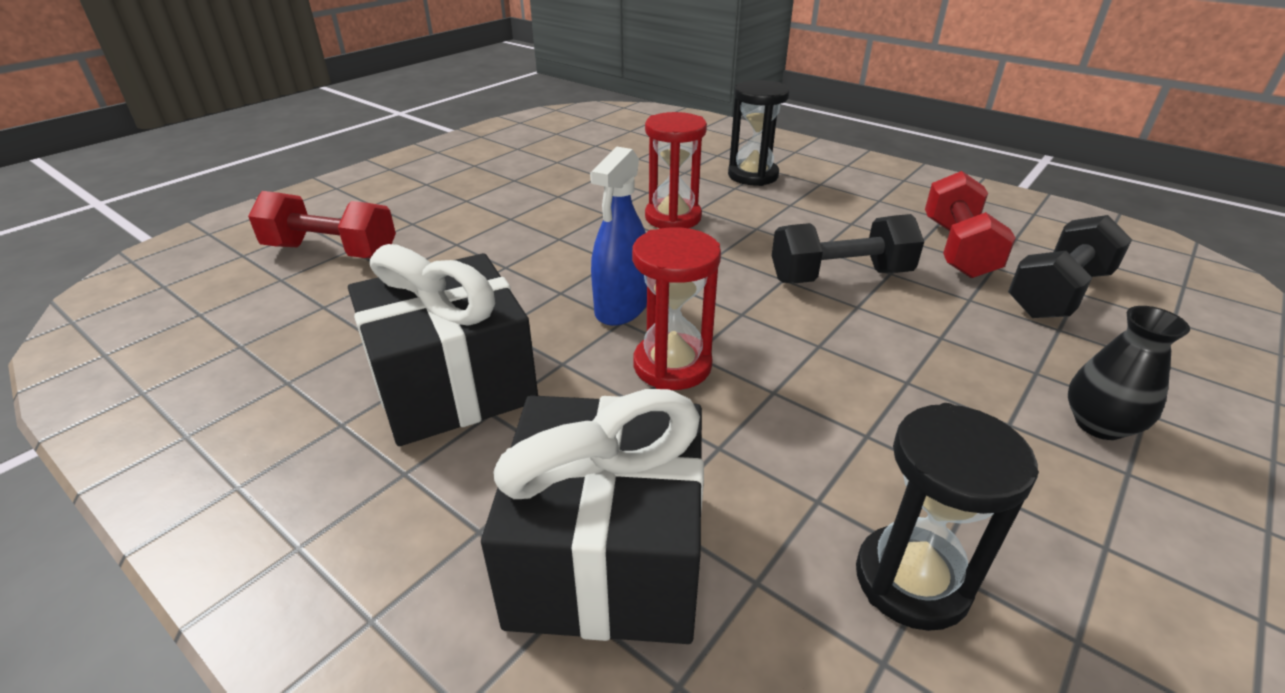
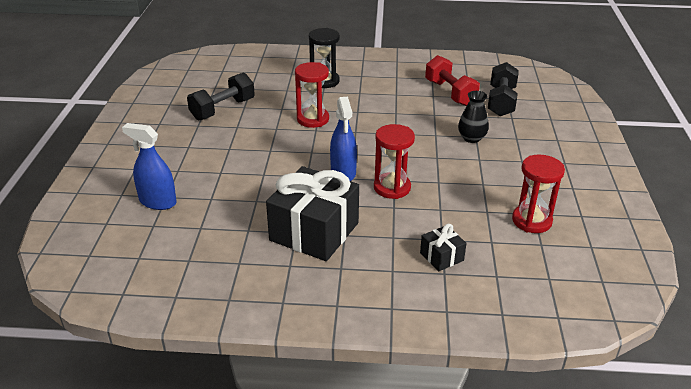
camera: 35 degrees left, 0 degrees up
(331, 251) = (157, 202): red dumbbell -> blue spray bottle
(606, 555) = (441, 256): black gift -> black gift, size x0.46
(840, 276) = (416, 123): black dumbbell -> black dumbbell (223, 109)
(911, 580) = (531, 221): black hourglass -> red hourglass
(1099, 424) = (547, 150): black vase -> black vase (471, 138)

